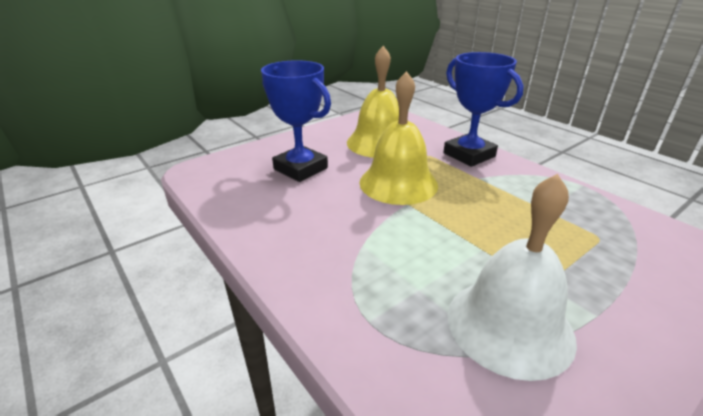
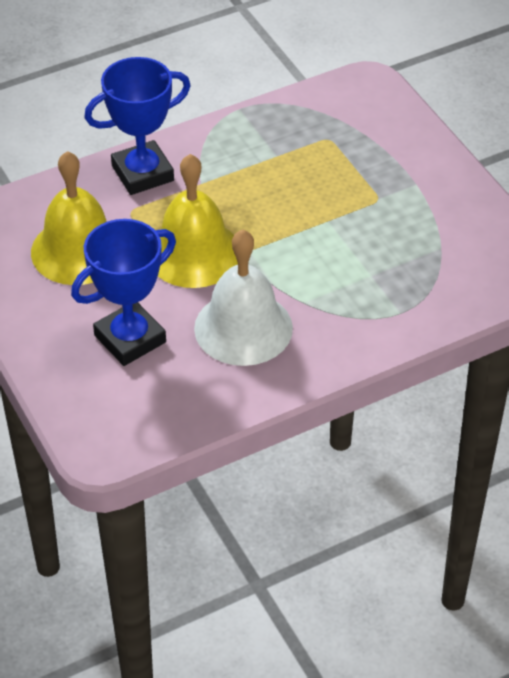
camera: 80 degrees left, 15 degrees up
(509, 325) = (417, 234): white bell -> white bell (243, 328)

